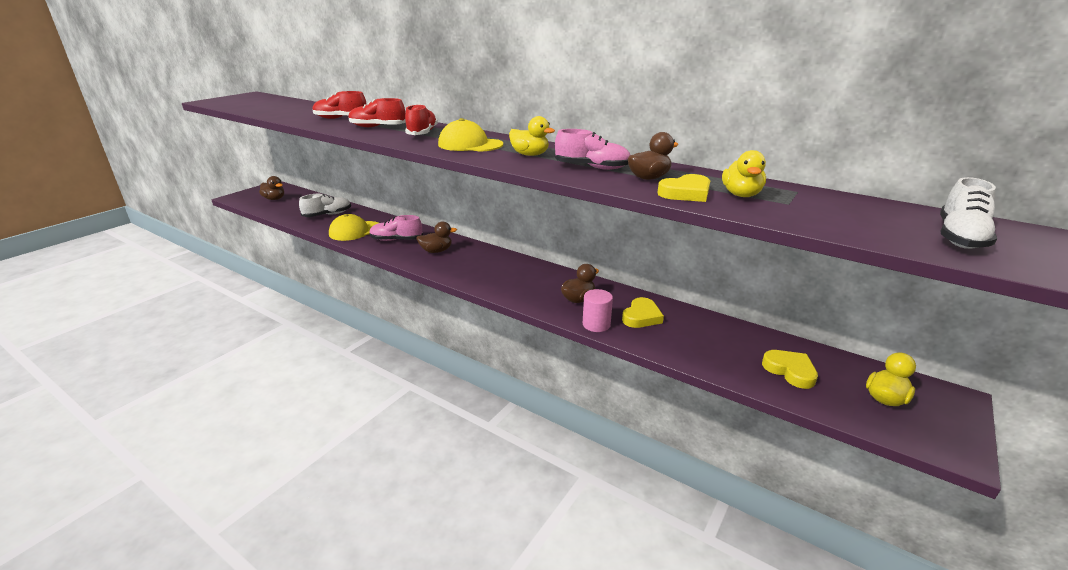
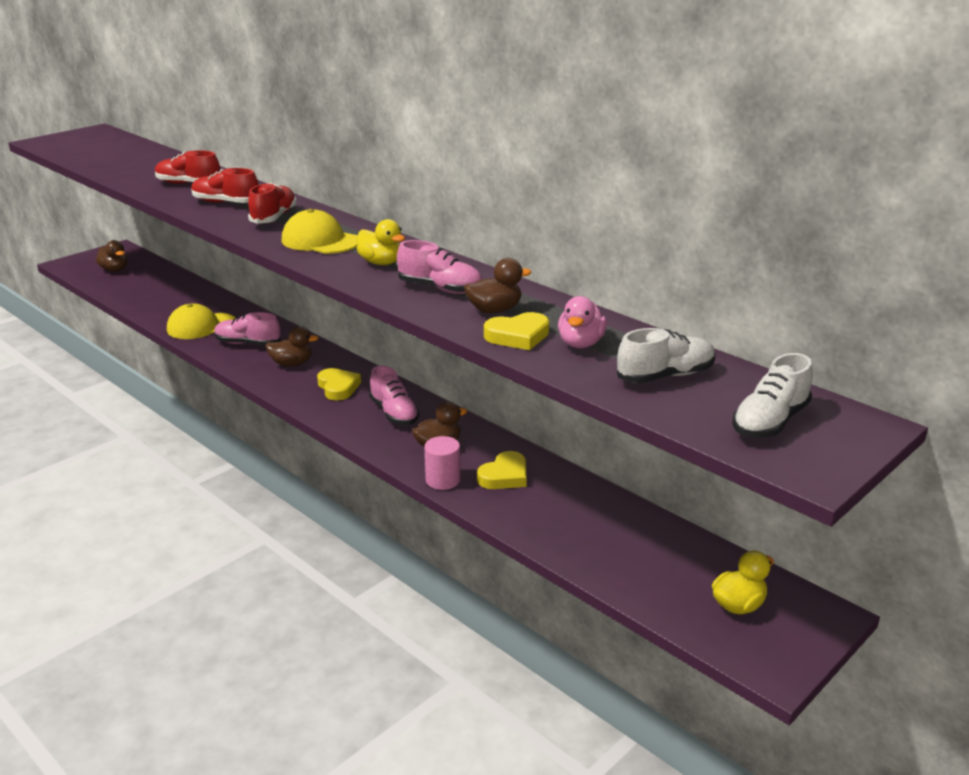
camera: 10 degrees right, 0 degrees up
(327, 215) = (174, 299): white shoe -> white shoe (665, 376)
(532, 279) = (394, 413): none -> pink shoe
(741, 195) = (580, 343): yellow duck -> pink duck
(790, 371) = (645, 561): yellow heart -> yellow heart (338, 387)

